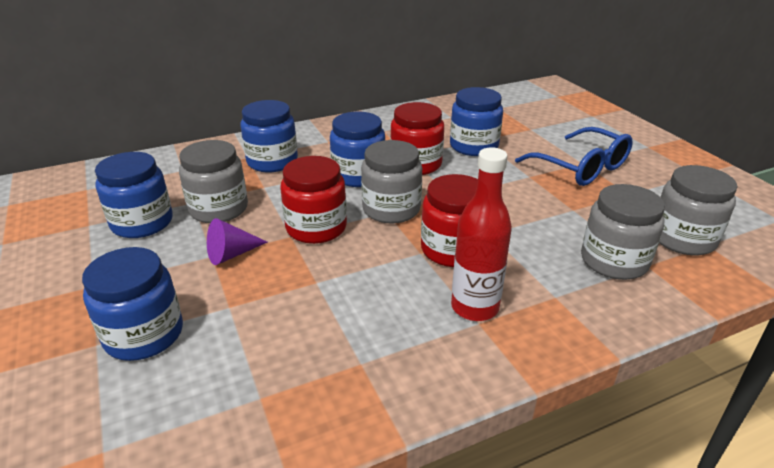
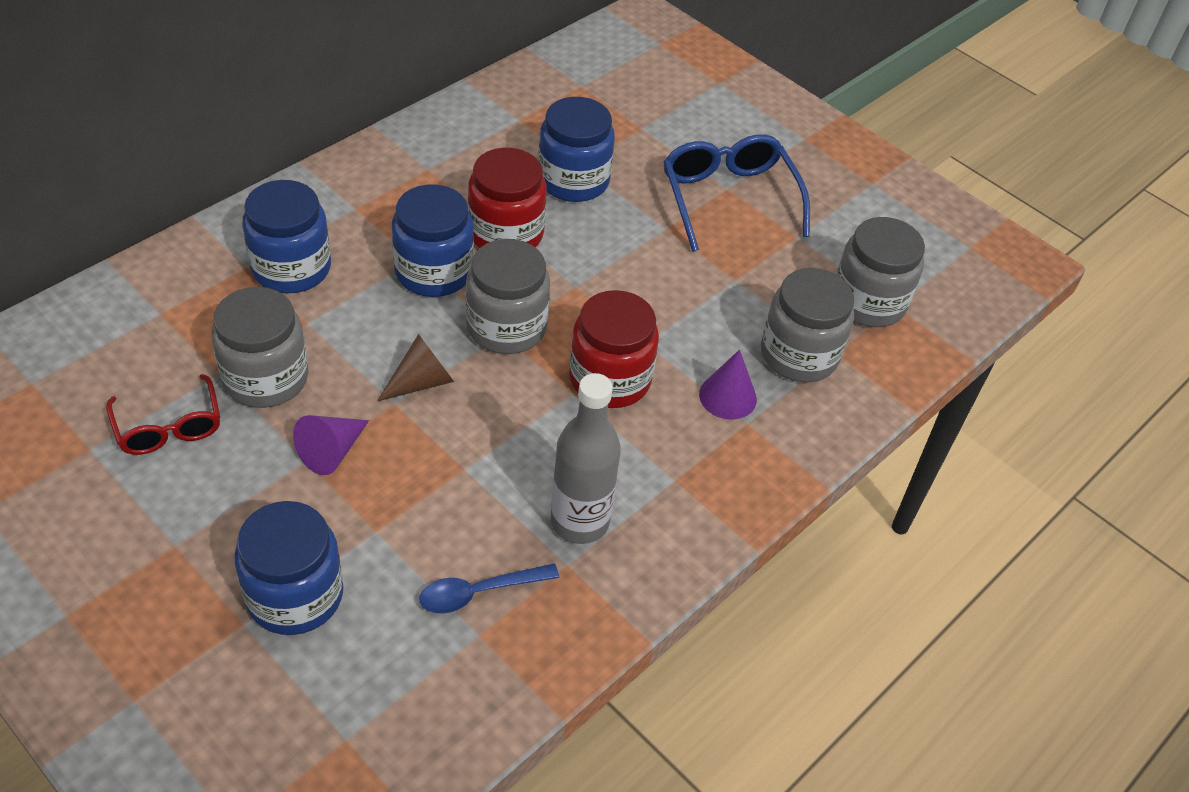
camera: 25 degrees left, 15 degrees up
(142, 223) = (169, 427): blue jar -> red glasses
(278, 366) = (479, 592): none -> blue spoon
(316, 228) = (421, 382): red jar -> brown cone
(386, 335) = (580, 521): none -> grey bottle
(474, 307) = (664, 460): red bottle -> none
(544, 276) = (728, 396): none -> purple cone
(581, 168) = (728, 198): blue glasses -> blue glasses turned 135 degrees counterclockwise

